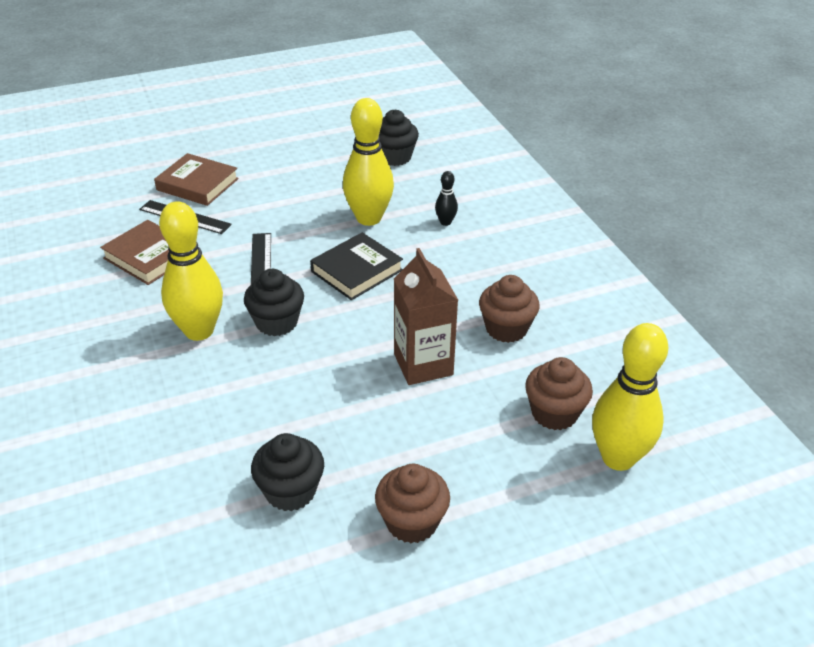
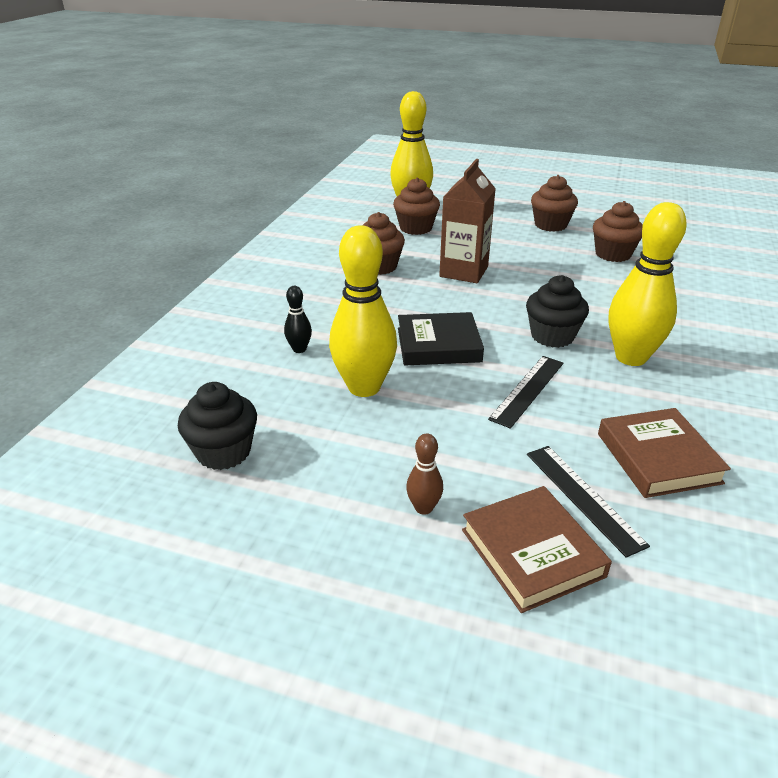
camera: 140 degrees left, 5 degrees down
(265, 179) = (423, 508): none -> brown bowling pin
(290, 491) = (613, 254): black cupcake -> brown cupcake

